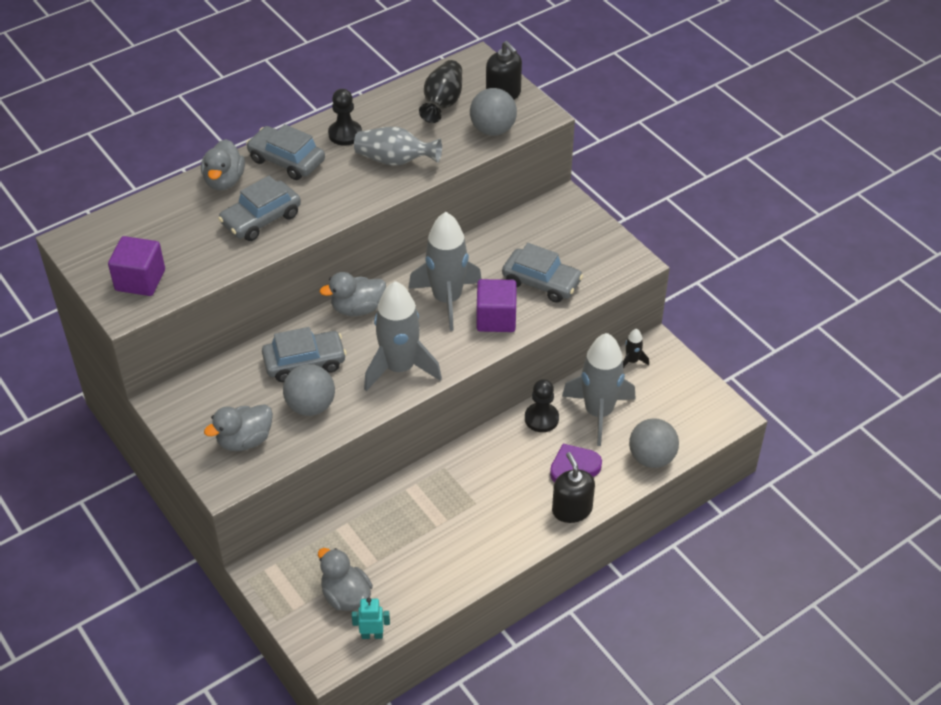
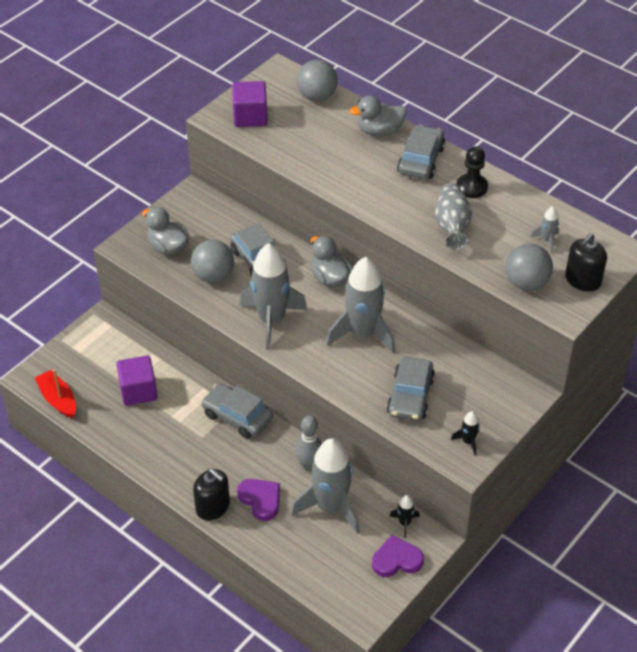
camera: 75 degrees right, 0 degrees up
(261, 219) = (343, 163): grey car -> grey car (237, 416)
(346, 596) = (90, 375): grey duck -> none
(372, 635) = (58, 399): turquoise robot -> red boat
(442, 103) = (546, 240): black vase -> grey rocket
(496, 318) = (352, 372): purple cube -> purple cube (138, 391)
(541, 418) = (309, 465): black pawn -> grey bowling pin
(572, 509) = (213, 507): black soap dispenser -> black soap dispenser turned 75 degrees clockwise
(610, 255) = (468, 442): none -> black rocket
(651, 458) = (289, 558): grey ball -> grey ball (317, 96)
(672, 376) = (396, 560): none -> purple heart

